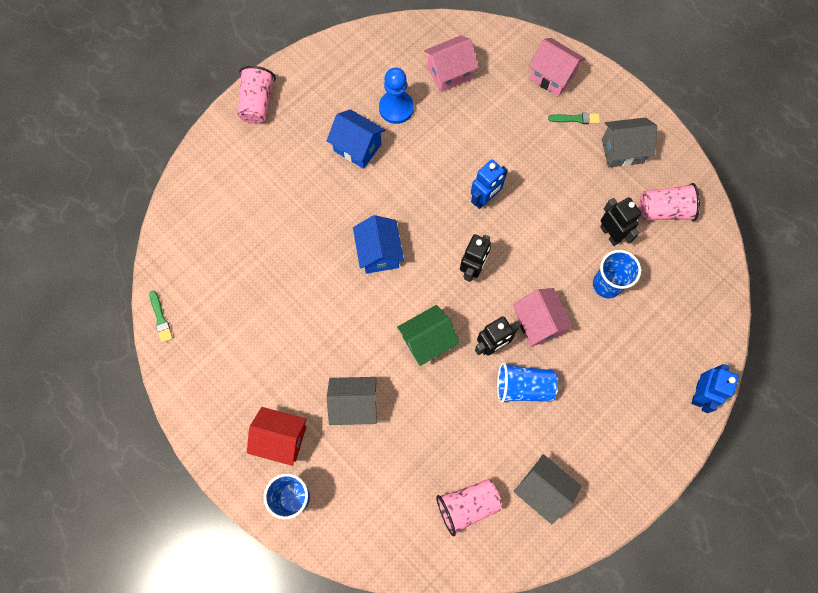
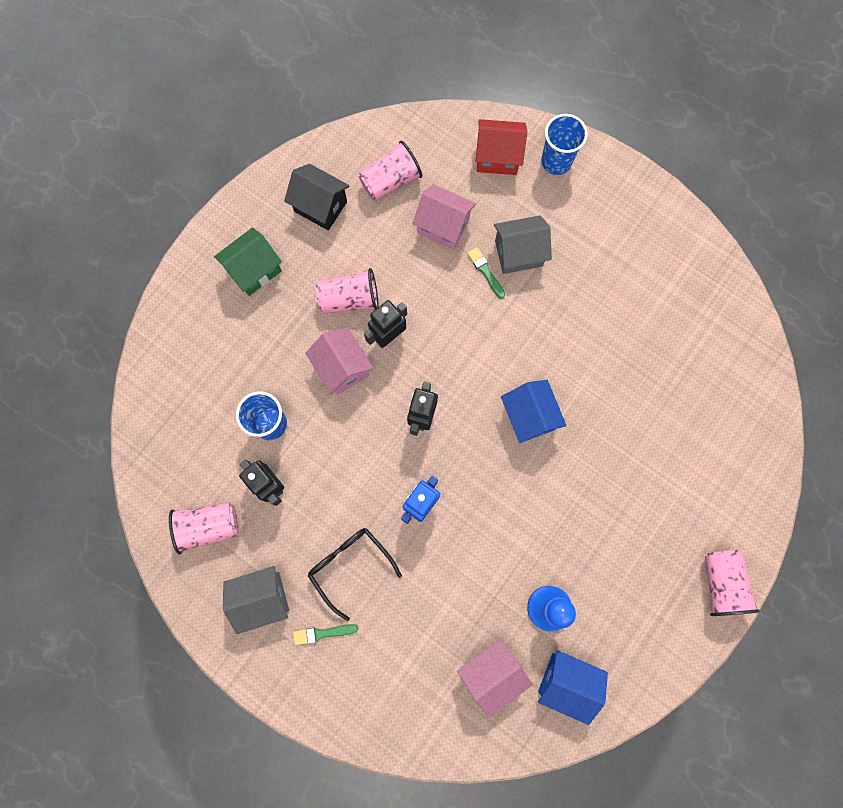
camera: 170 degrees right, 5 degrees up
(160, 318) = (742, 304): green brush -> green brush (485, 271)
(281, 438) = (582, 210): red house -> red house (497, 157)
(357, 147) = (584, 544): blue house -> blue house (566, 681)
(427, 341) = (457, 328): green house -> green house (254, 270)
(523, 386) = (350, 299): blue cup -> pink cup
(542, 489) = (320, 207): grey house -> black house
(549, 162) = (350, 566): none -> black glasses
(552, 76) = (359, 692): pink house -> pink house (443, 226)
(699, 393) = (167, 323): blue robot -> none

